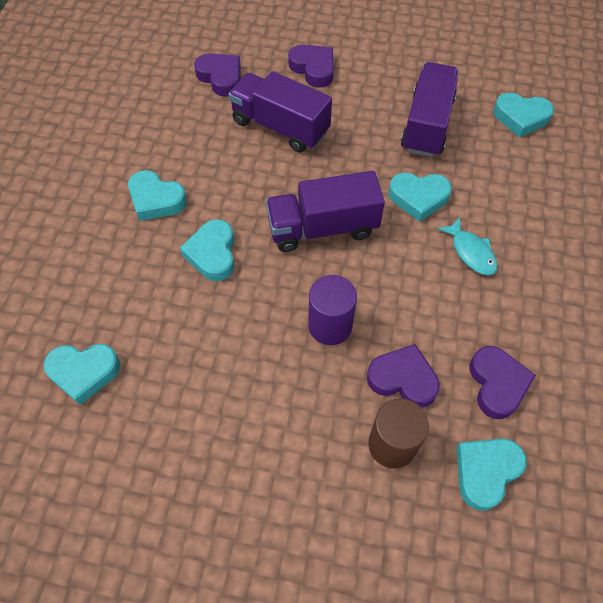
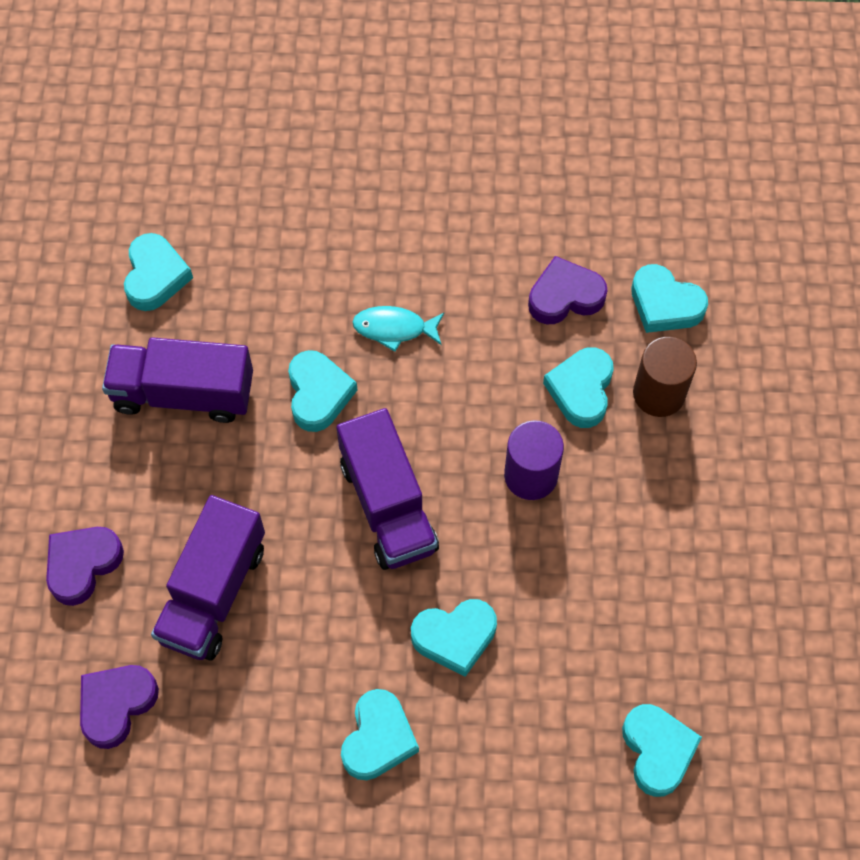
camera: 100 degrees left, 5 degrees up
(403, 379) = (581, 390): purple heart -> turquoise heart
(471, 252) = (394, 328): turquoise fish -> turquoise fish turned 135 degrees counterclockwise

